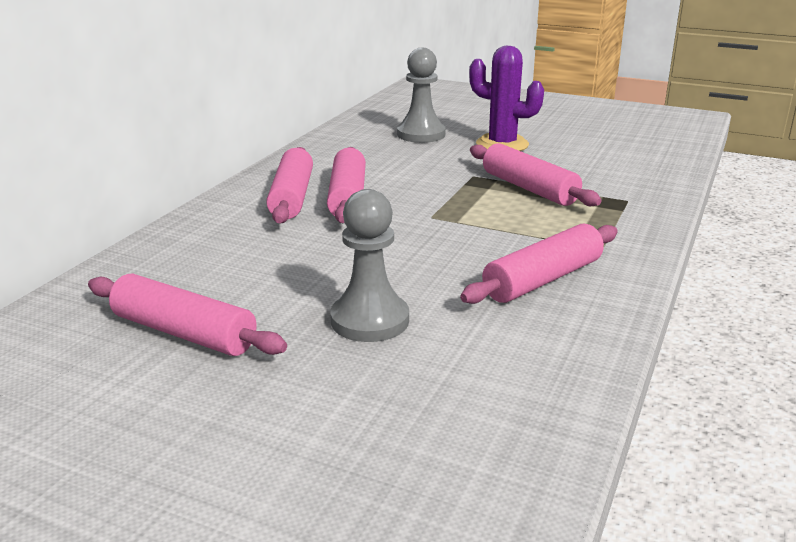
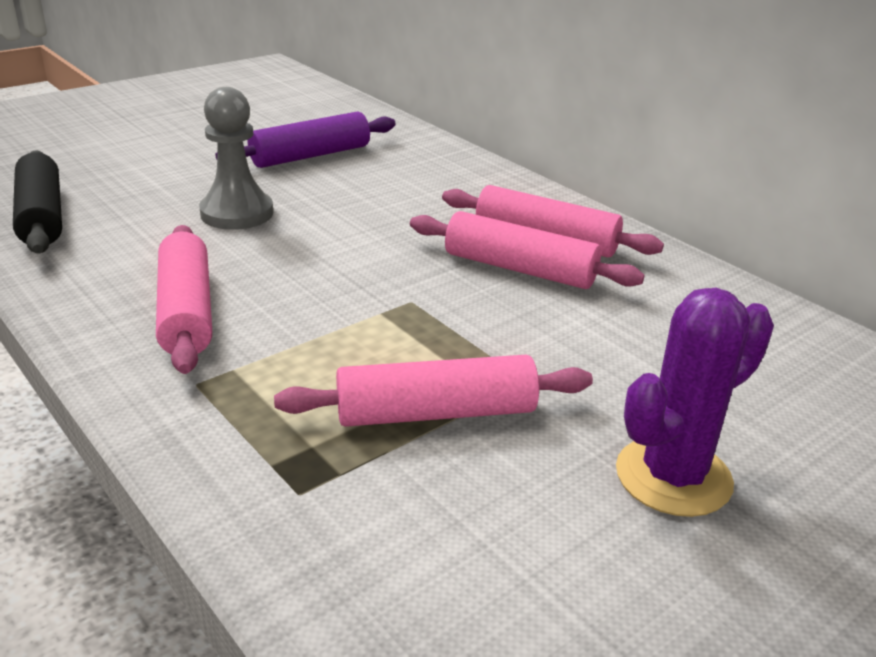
camera: 115 degrees right, 5 degrees up
(184, 333) = (310, 155): pink rolling pin -> purple rolling pin
(421, 134) = (772, 403): grey pawn -> none
(500, 431) = (41, 216): none -> black rolling pin

